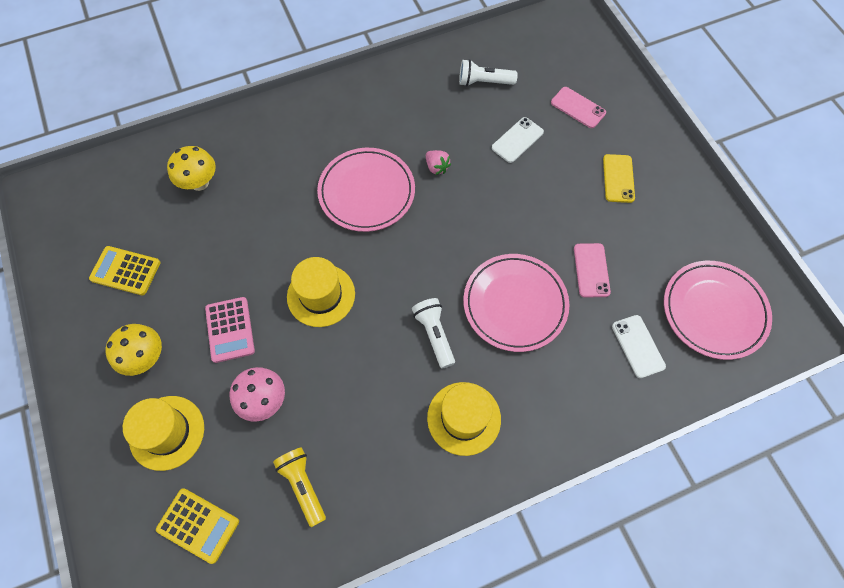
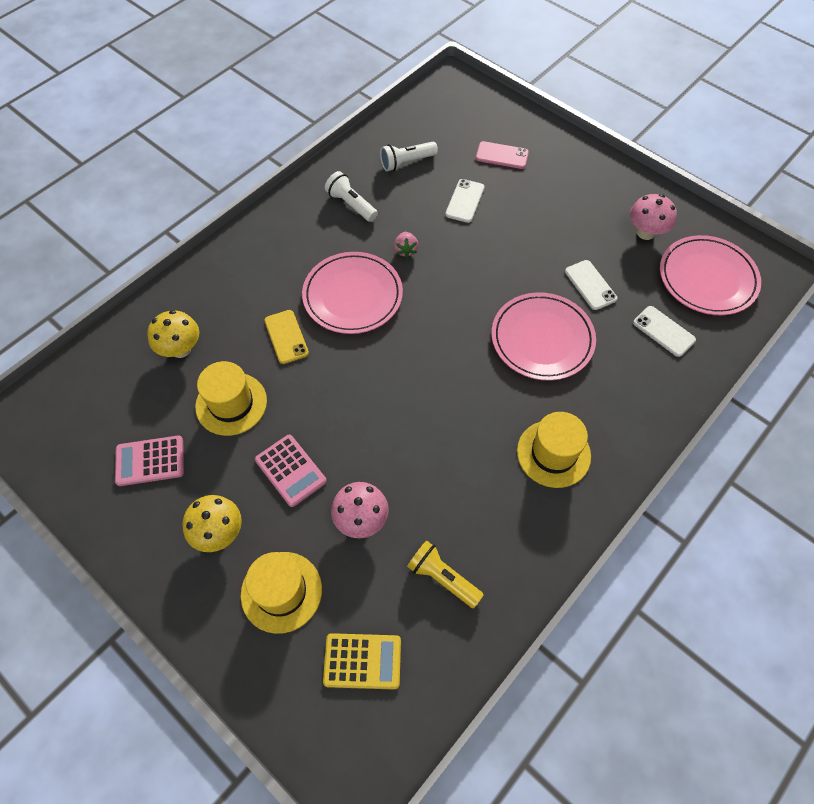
camera: 25 degrees left, 5 degrees down
(125, 271) = (150, 461): yellow calculator -> pink calculator
(321, 295) = (362, 403): yellow hat -> yellow hat (231, 404)
(434, 334) = (486, 394): white flashlight -> white flashlight (351, 204)
(437, 167) = (406, 250): pink strawberry -> pink strawberry turned 60 degrees clockwise
(591, 270) = (590, 285): pink phone -> white phone
(618, 178) = (569, 201): yellow phone -> yellow phone (286, 337)
(677, 239) = (645, 232): none -> pink mushroom

